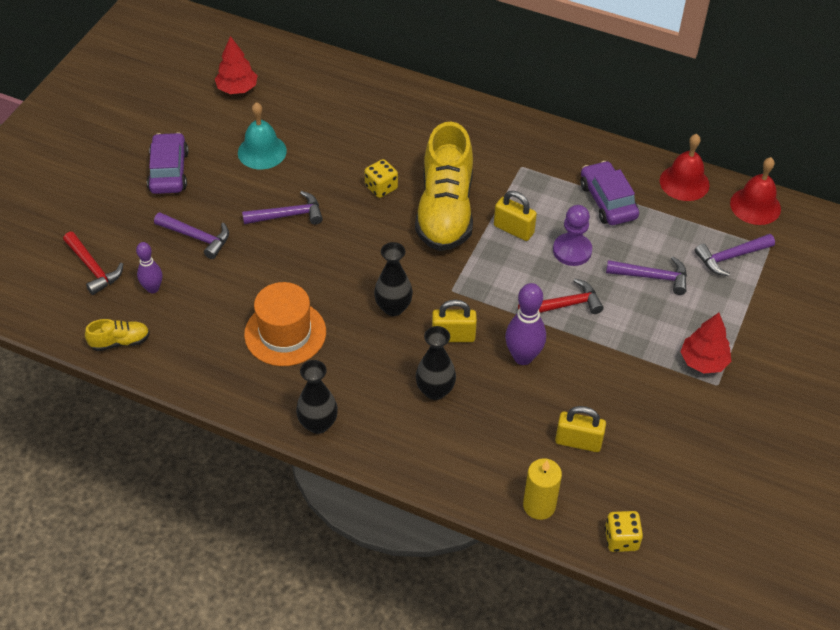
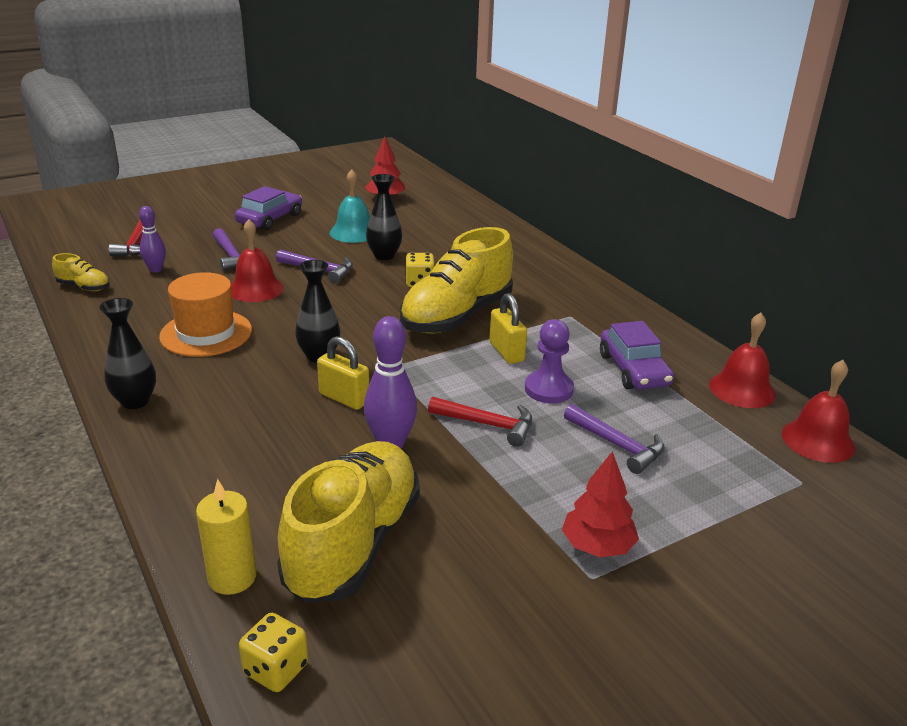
camera: 35 degrees right, 20 degrees down
(263, 264) = (256, 289): none -> red bell
(435, 390) = (269, 428): black vase -> black vase (384, 255)
(578, 442) = (353, 543): yellow padlock -> yellow shoe
(607, 201) = (633, 370): purple car -> purple car turned 150 degrees clockwise
(730, 257) = (738, 469): purple hammer -> none

